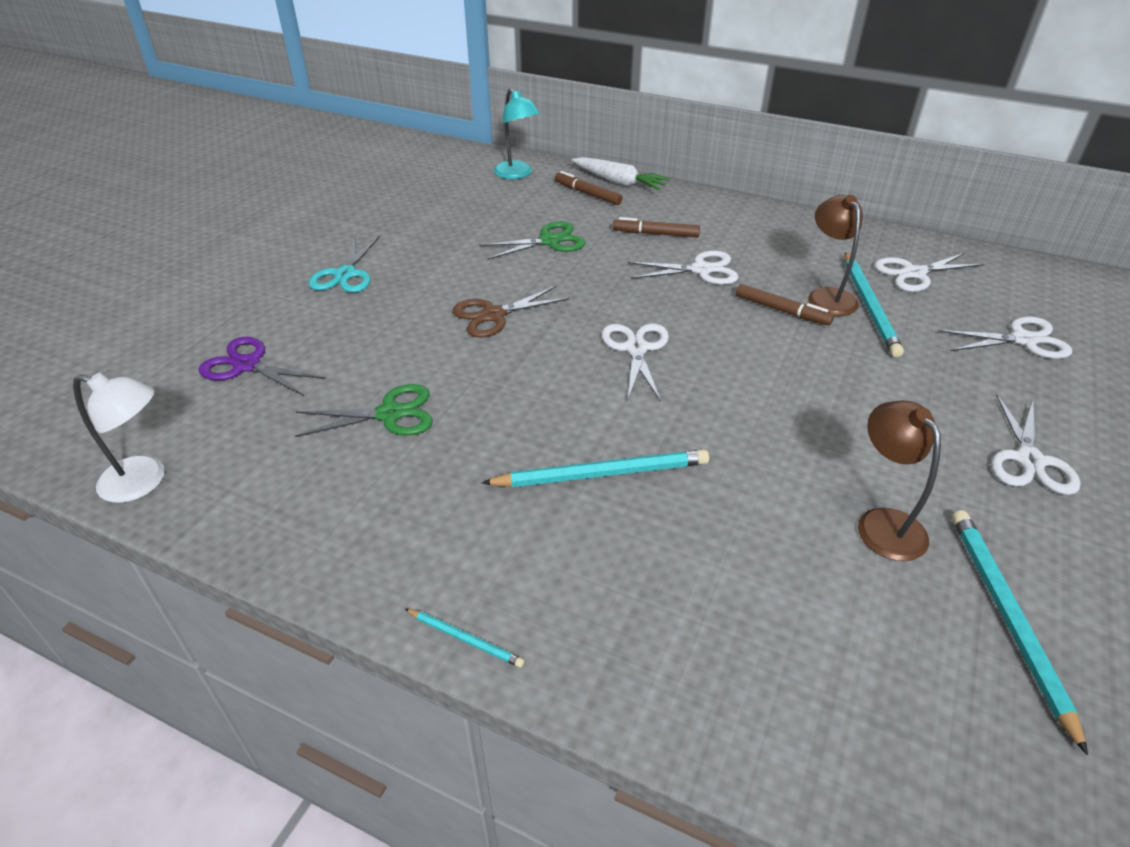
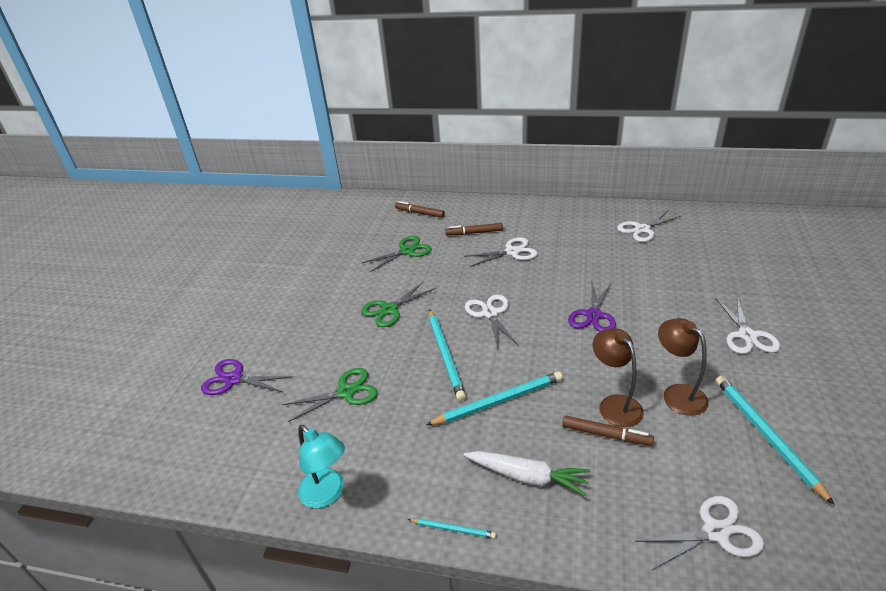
camera: 10 degrees left, 5 degrees down
(144, 482) = (194, 477): white lamp -> none
(345, 275) = (277, 301): turquoise scissors -> none
(493, 315) = (389, 309): brown scissors -> green scissors
(517, 174) = (367, 207): turquoise lamp -> turquoise lamp (327, 494)
(618, 182) = (437, 201): white carrot -> white carrot (527, 476)
(782, 310) = (571, 269): brown marker -> brown marker (606, 435)
(791, 381) = (593, 315): none -> purple scissors
(827, 296) = (596, 254): brown lamp -> brown lamp (614, 404)
(869, 305) = (623, 256): turquoise pencil -> turquoise pencil (445, 355)
(1023, 340) = (719, 260): white scissors -> white scissors (715, 532)

